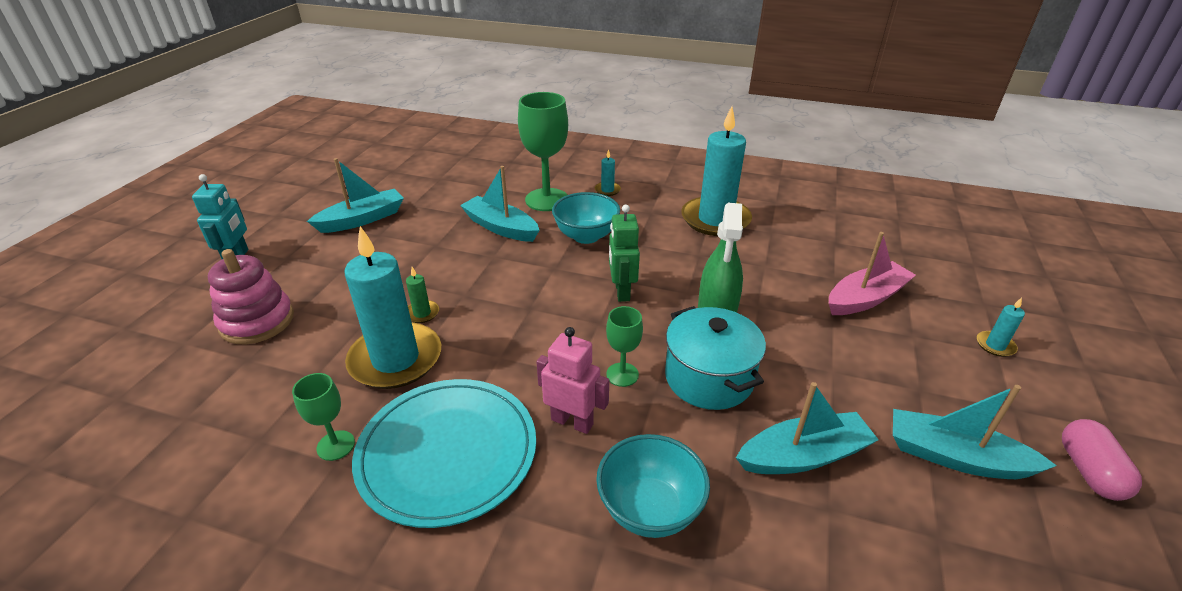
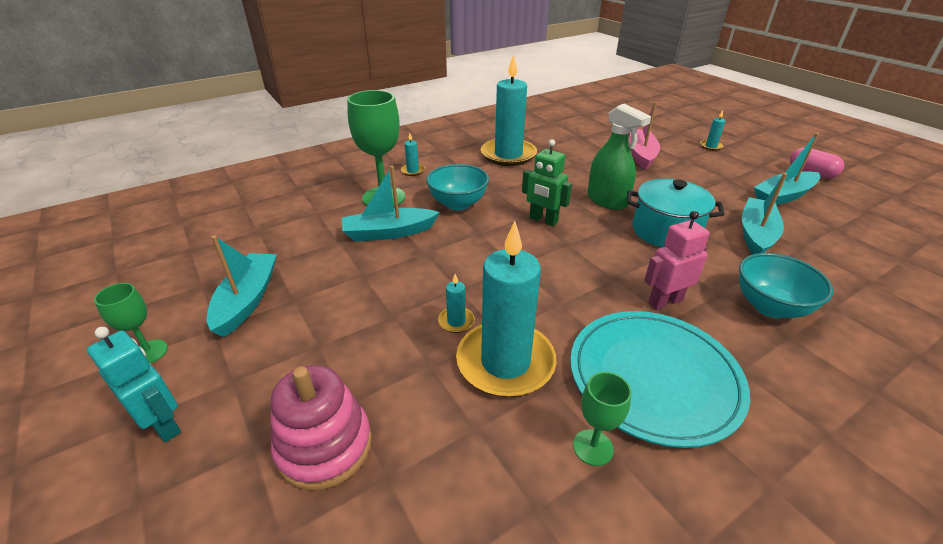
camera: 50 degrees left, 0 degrees up
(422, 313) = (456, 321): green candle -> turquoise candle
(622, 374) = (633, 260): green goblet -> green goblet (149, 352)

